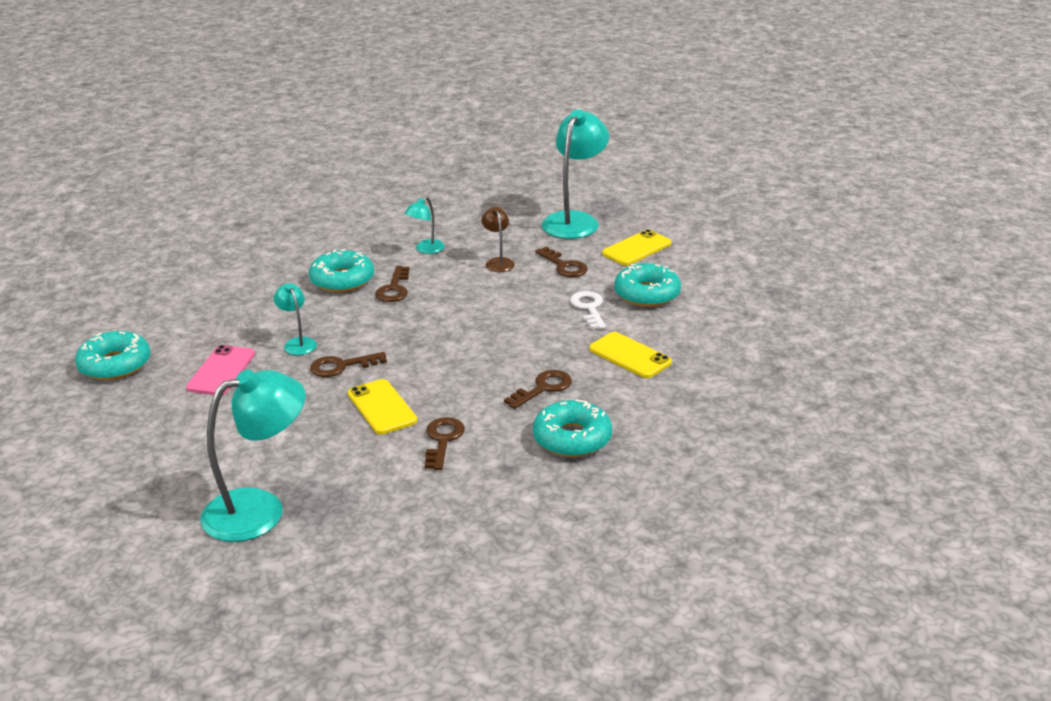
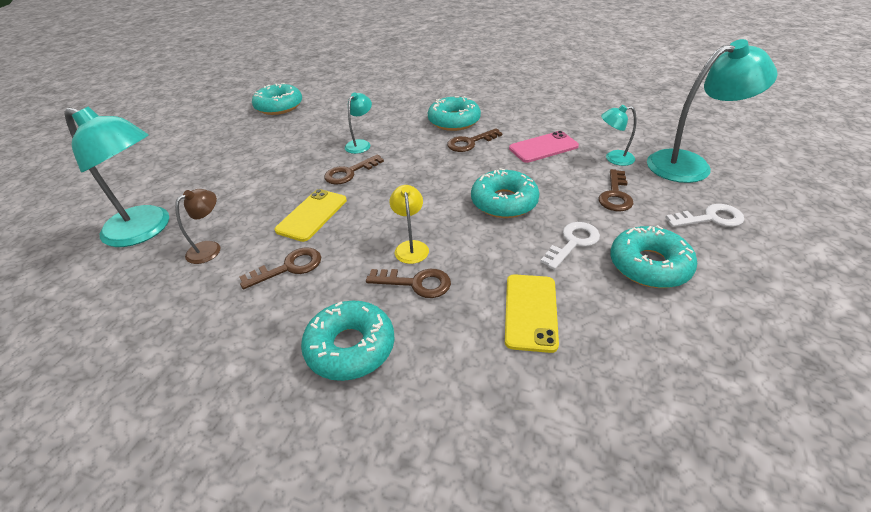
camera: 55 degrees right, 10 degrees up
(221, 371) = (302, 137): pink phone -> pink phone (543, 147)
(341, 366) = (349, 173): brown key -> brown key turned 75 degrees counterclockwise
(426, 249) = (537, 128): turquoise lamp -> turquoise lamp (613, 158)
(498, 262) = (569, 163): brown lamp -> brown lamp (210, 248)
(498, 375) = (411, 247): none -> yellow lamp
(503, 312) = (504, 202): none -> turquoise donut
(637, 248) = (710, 218): yellow phone -> white key

